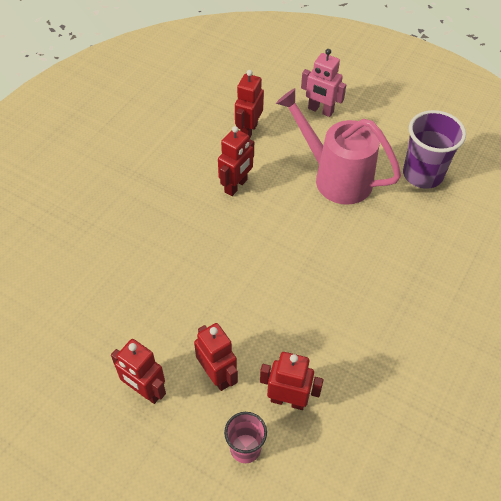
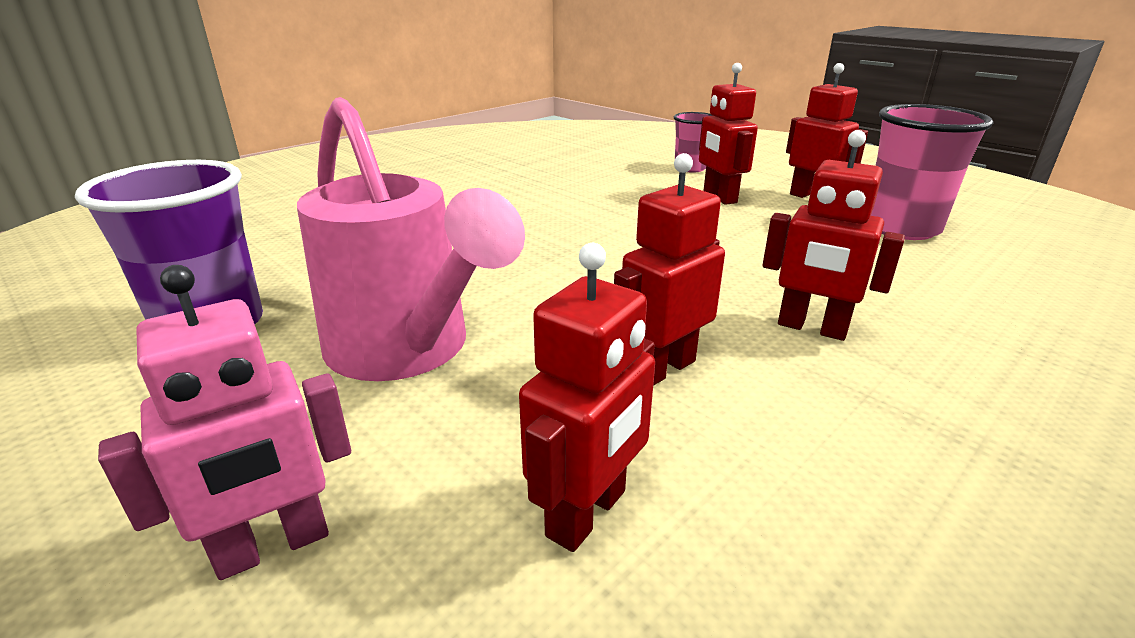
camera: 165 degrees left, 25 degrees down
(95, 344) = (901, 228): none -> pink cup
(288, 400) = (636, 180): red robot -> red robot (811, 328)
(320, 110) = (273, 546): pink robot -> pink robot turned 105 degrees clockwise

